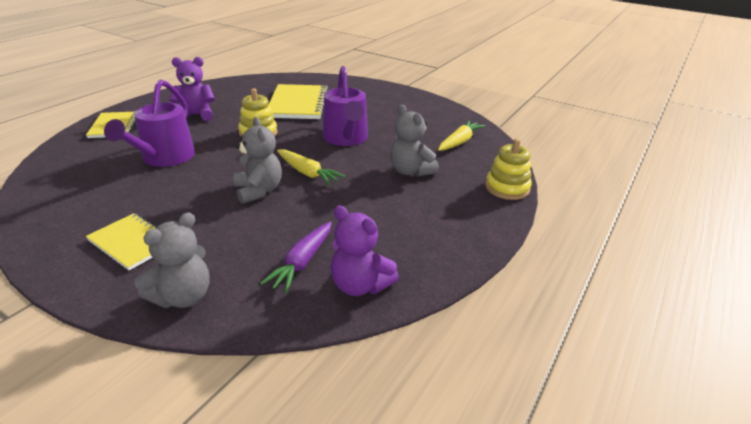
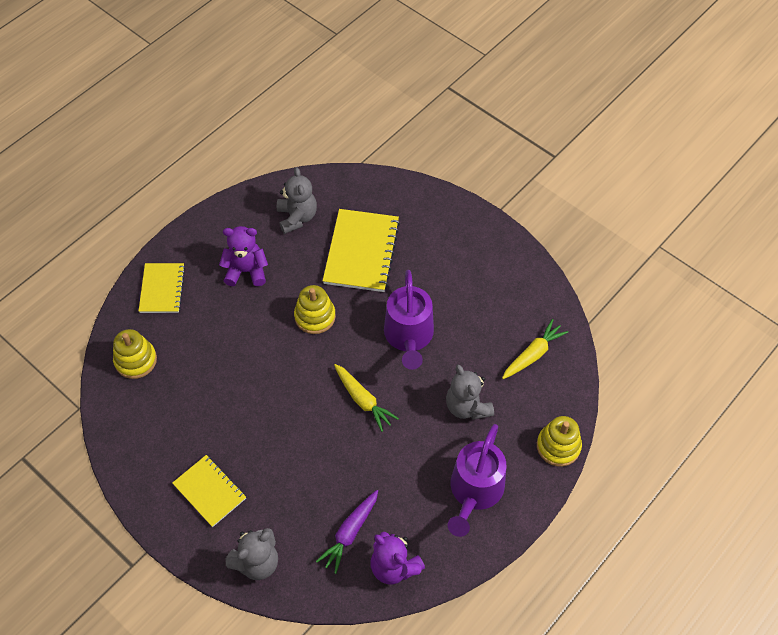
camera: 10 degrees right, 25 degrees up
(73, 163) = (136, 360): none -> yellow stacking toy
(164, 158) = (221, 359): purple watering can -> purple watering can (474, 492)
(259, 191) = (315, 426): grey teddy bear -> grey teddy bear (297, 217)

